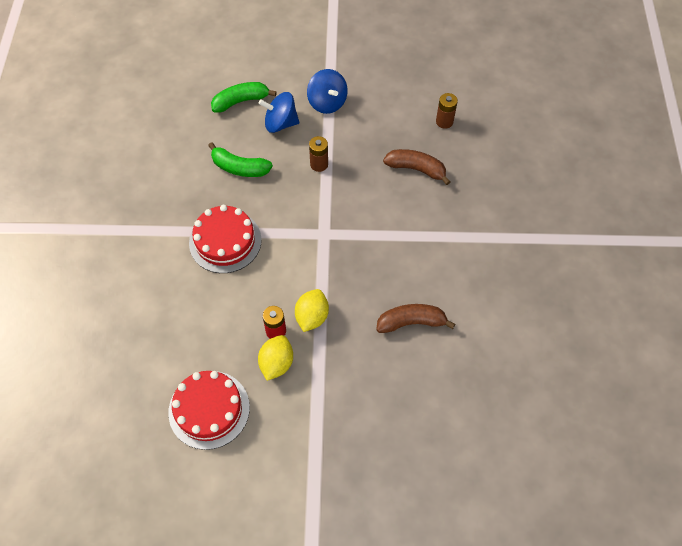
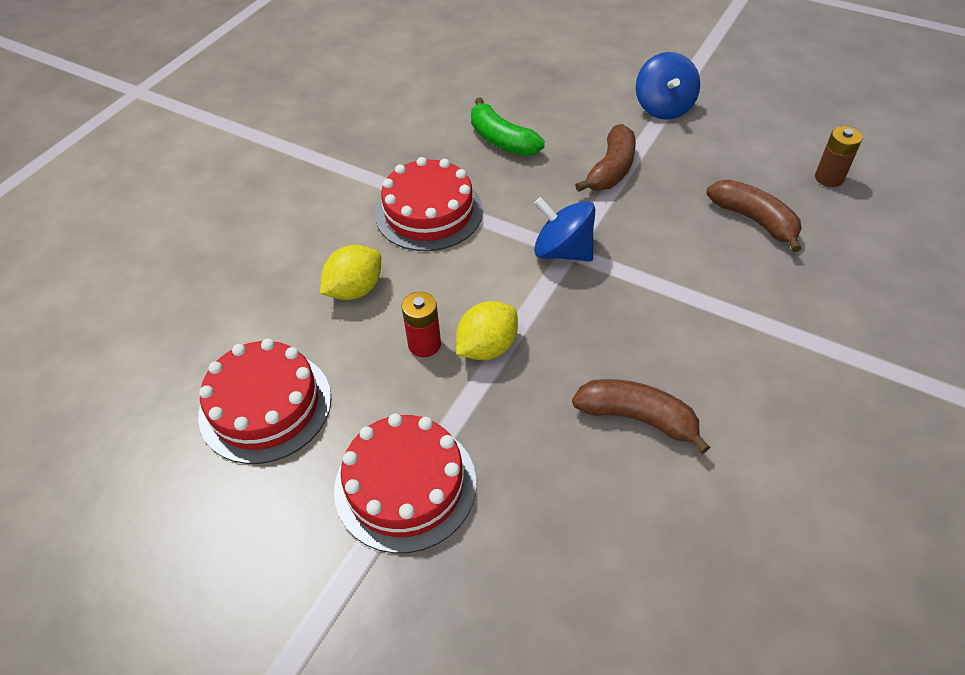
camera: 30 degrees right, 10 degrees down
(241, 101) = (549, 74): green banana -> none
(276, 363) = (398, 387): yellow lemon -> yellow lemon (355, 290)
(280, 123) = (586, 111): blue spinning top -> blue spinning top (563, 251)
(314, 416) = (405, 485): none -> red cake
(319, 164) = (611, 170): brown battery -> brown banana

